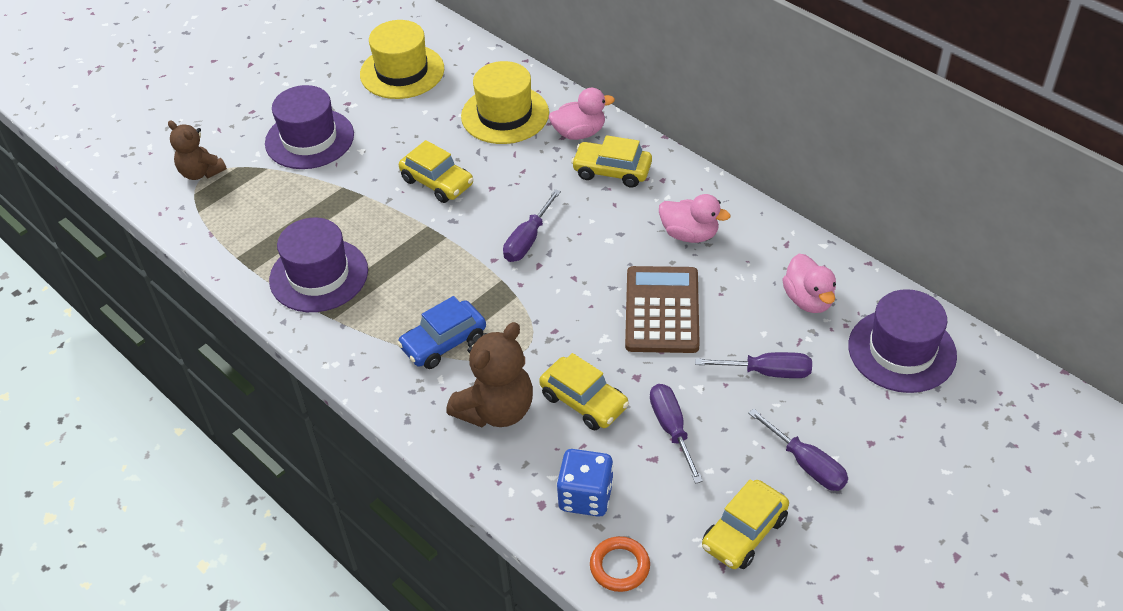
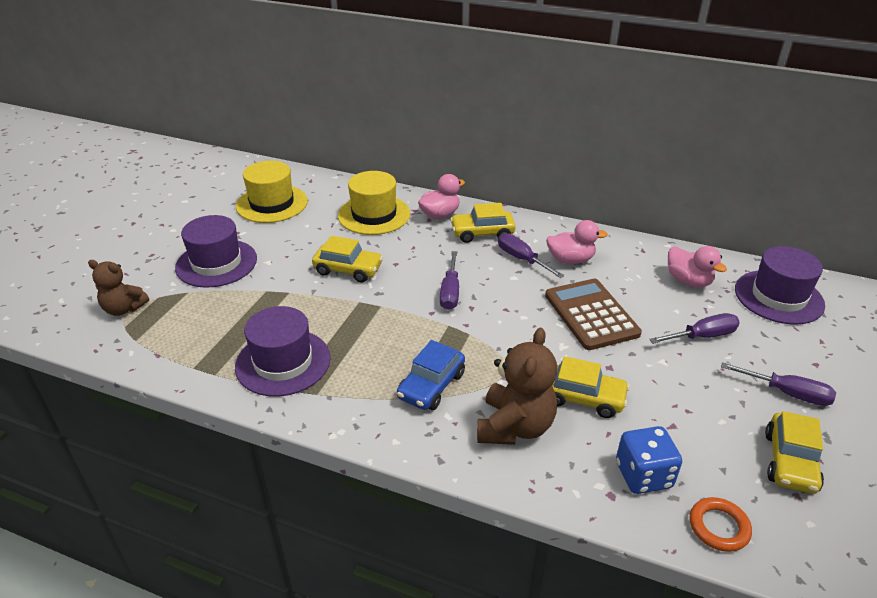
camera: 25 degrees left, 10 degrees down
(672, 429) = (668, 398): purple screwdriver -> purple screwdriver (522, 259)

